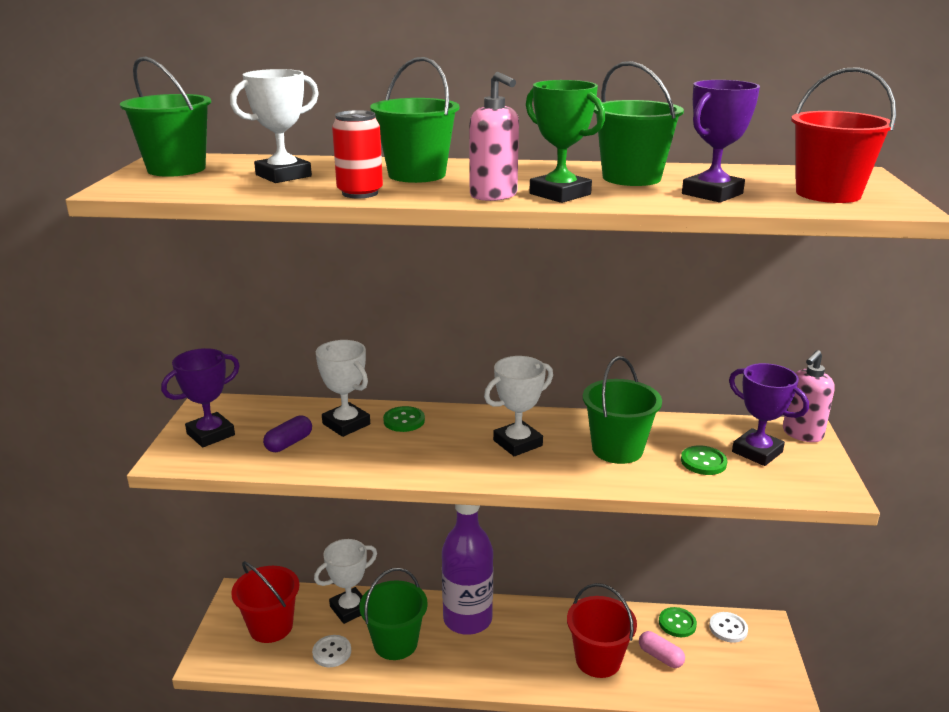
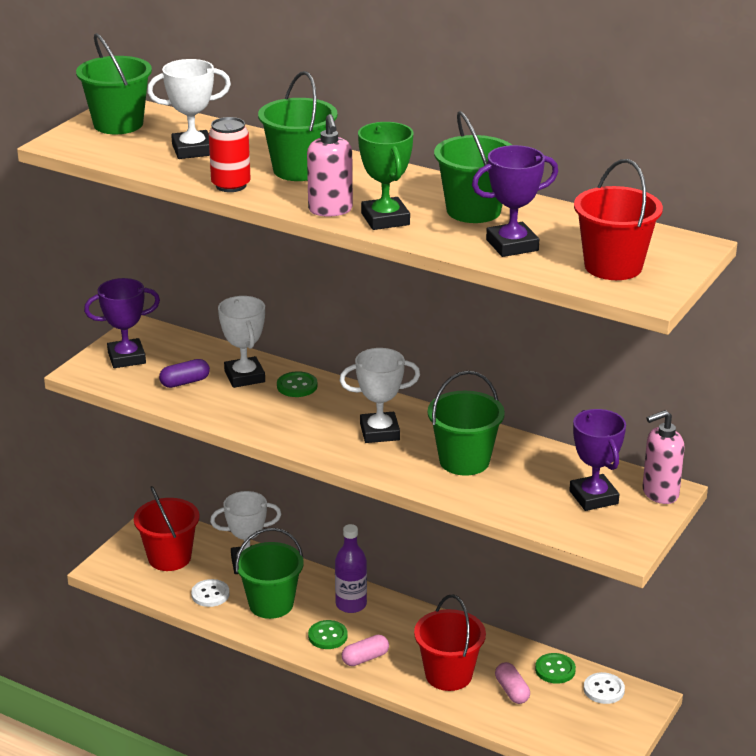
camera: 25 degrees right, 5 degrees up
(467, 619) = (351, 604): purple bottle -> purple bottle, size x0.61
(516, 669) = (365, 658): none -> pink capsule
(703, 462) = (531, 492): green button -> green button (327, 636)

